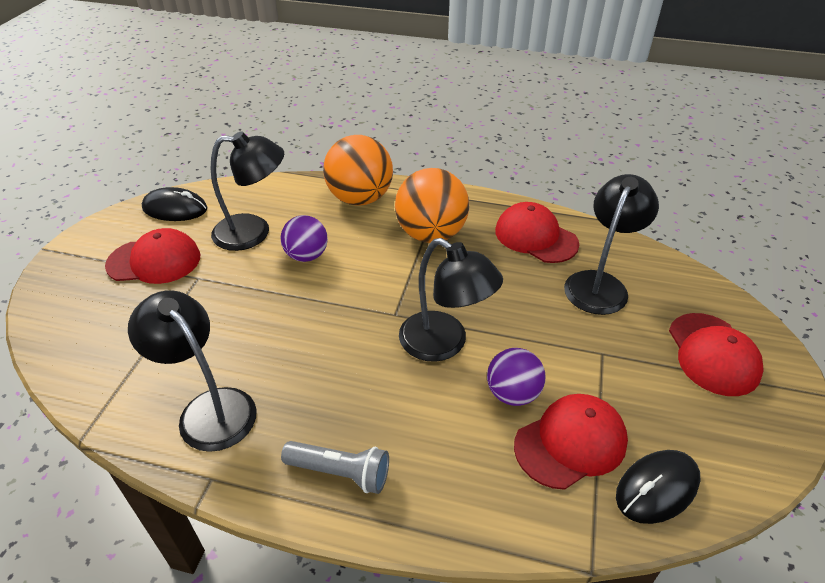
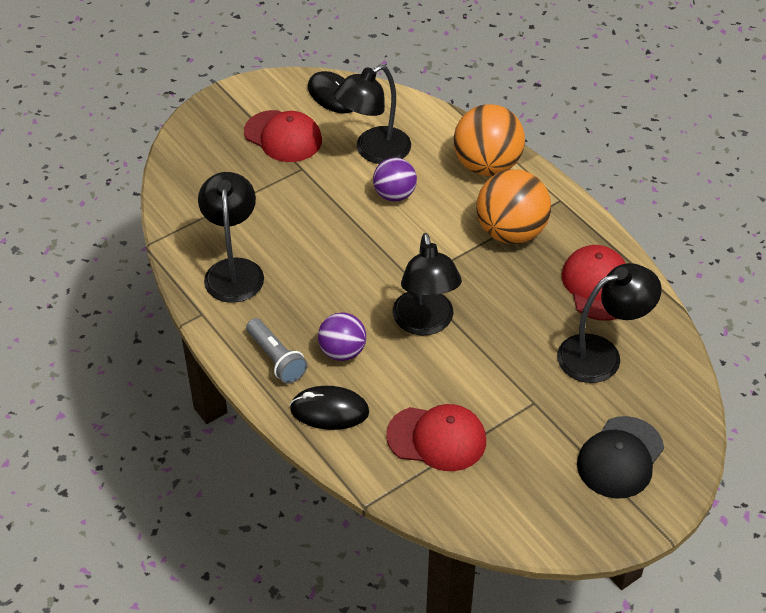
camera: 40 degrees right, 5 degrees up
(254, 232) = (373, 151): black lamp -> black lamp turned 105 degrees clockwise
(512, 393) = (434, 385): purple ball -> purple ball (342, 351)
(657, 488) = (460, 499): black mouse -> black mouse (329, 410)
(713, 354) = (620, 458): red cap -> black cap

